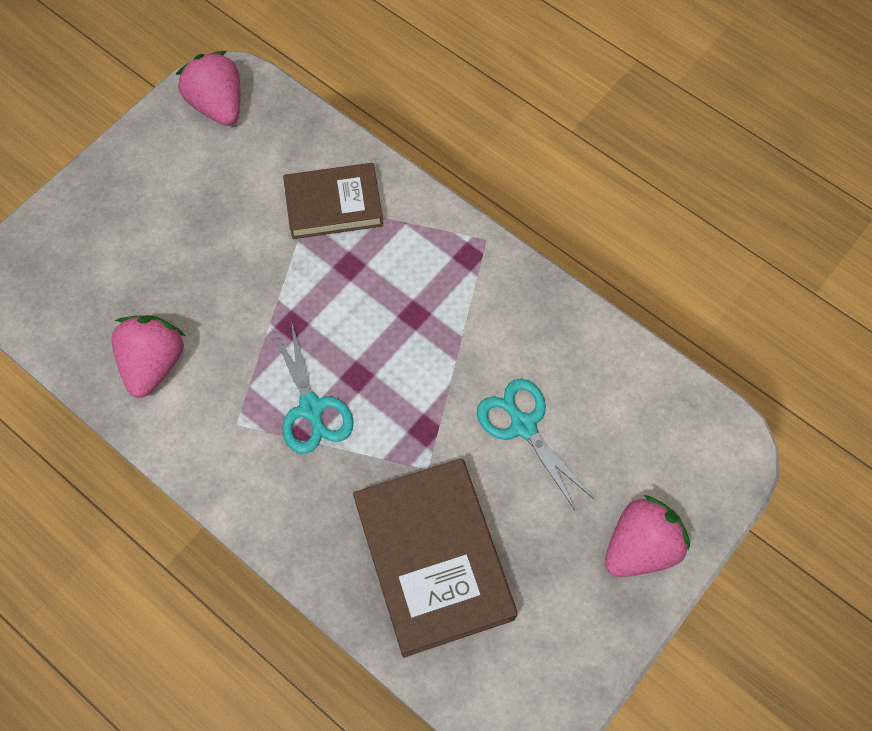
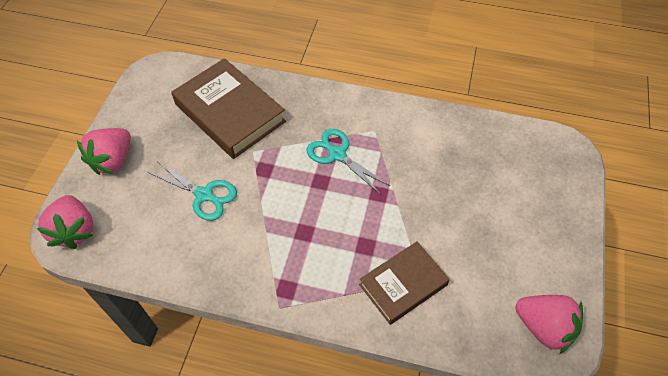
camera: 155 degrees right, 10 degrees down
(154, 364) = (443, 141): pink strawberry -> pink strawberry (75, 230)

